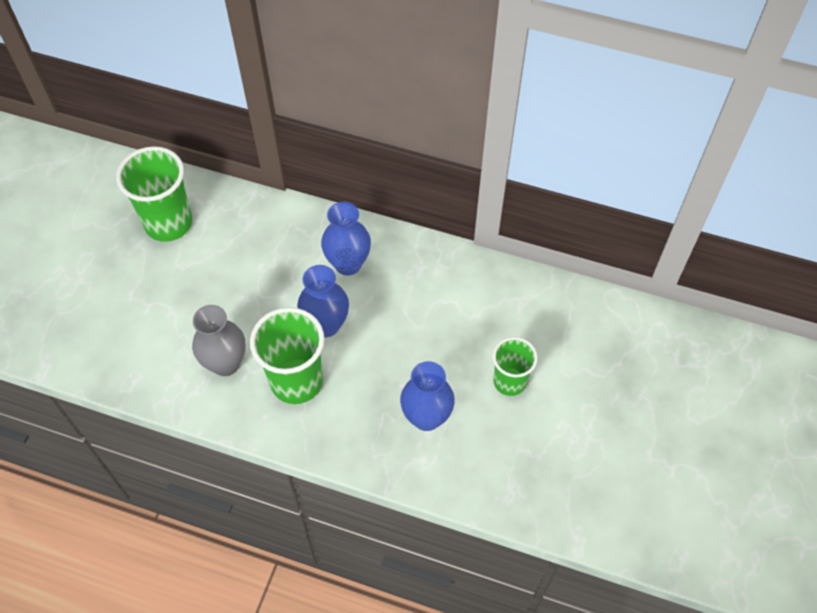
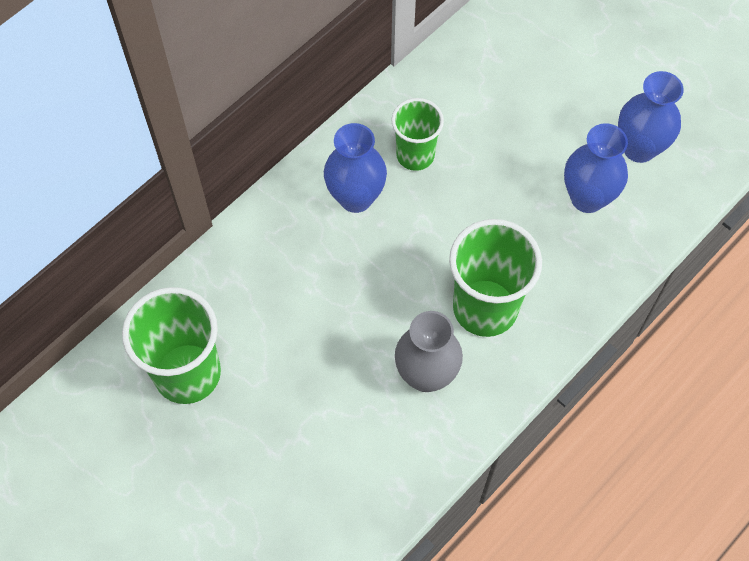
camera: 65 degrees left, 5 degrees up
(326, 325) = (426, 251): blue vase -> blue vase (639, 148)
(509, 381) = (579, 105): green cup -> green cup (415, 155)

